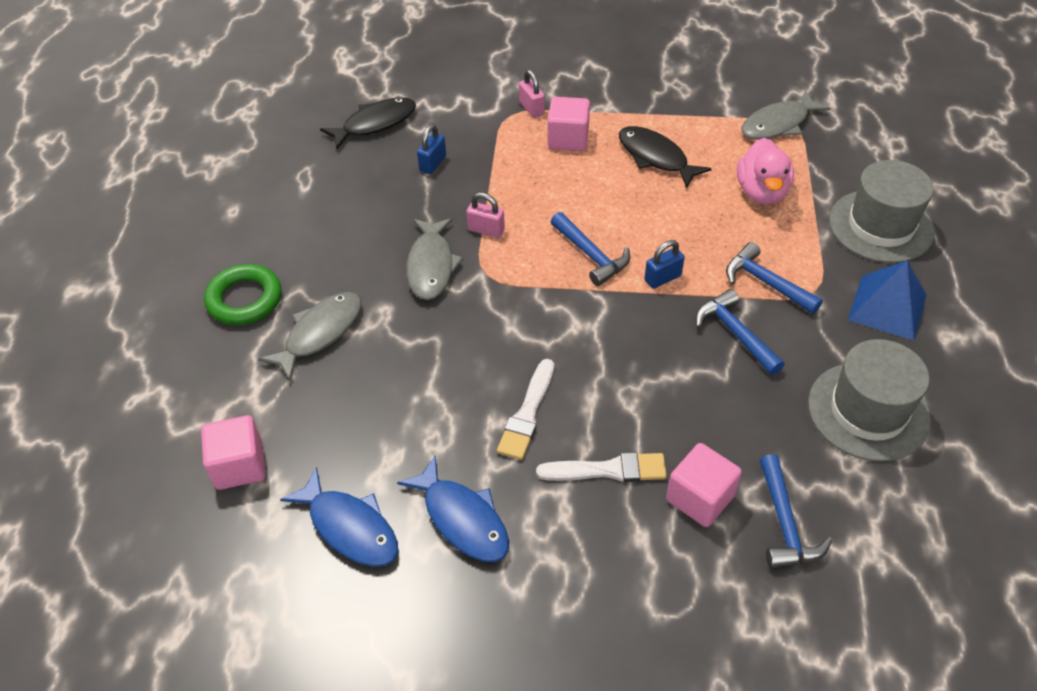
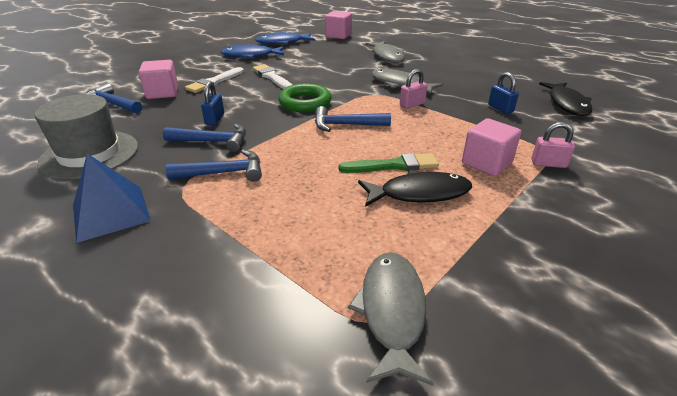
camera: 125 degrees right, 15 degrees down
(245, 299) = (430, 50): green ring -> green ring (305, 103)
(631, 187) = (393, 165): none -> green brush
(662, 278) = (291, 139): blue padlock -> blue padlock (215, 119)
(761, 192) = (306, 227): pink duck -> none
(880, 226) = (164, 275): grey hat -> none

